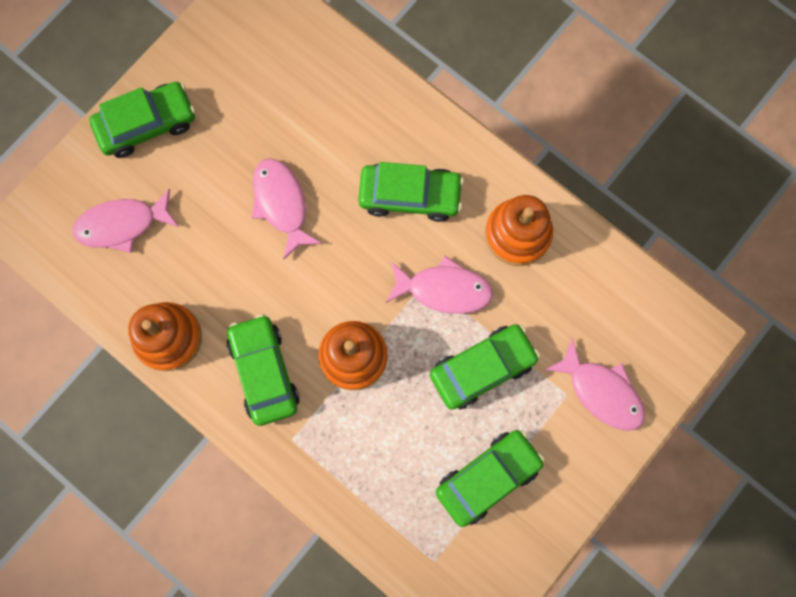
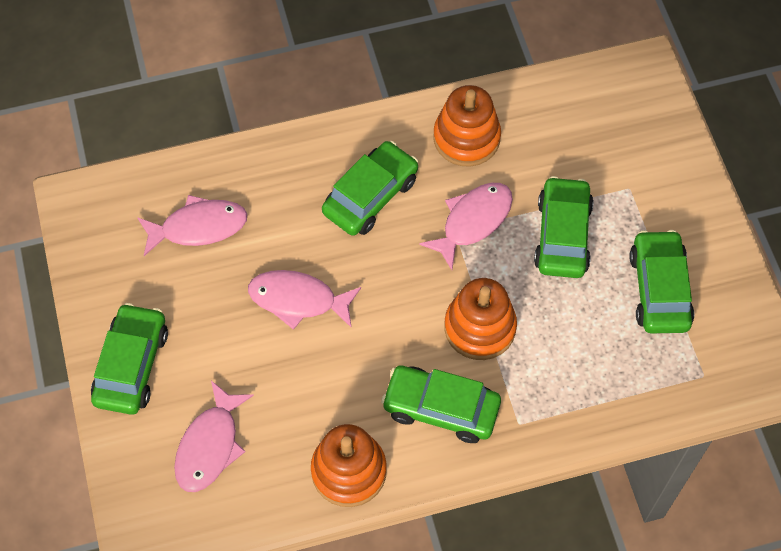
camera: 55 degrees left, 15 degrees down
(601, 391) = (644, 162): pink fish -> pink fish (198, 227)

